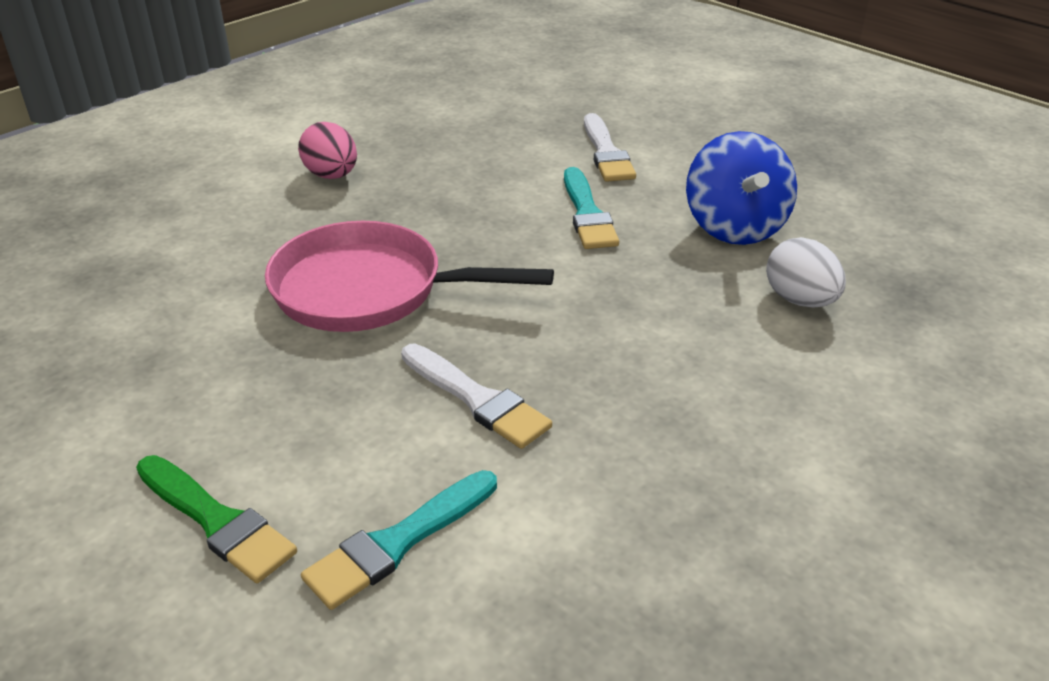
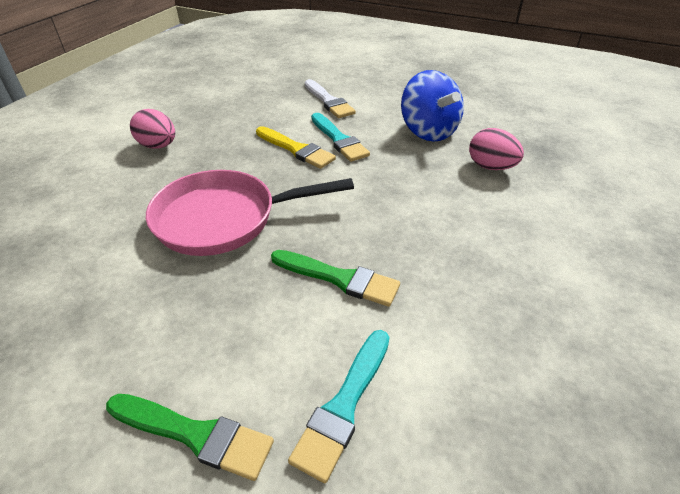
camera: 20 degrees left, 5 degrees up
(477, 399) = (339, 278): white brush -> green brush
(517, 216) = (296, 149): none -> yellow brush
(800, 300) = (490, 167): white egg -> pink egg

